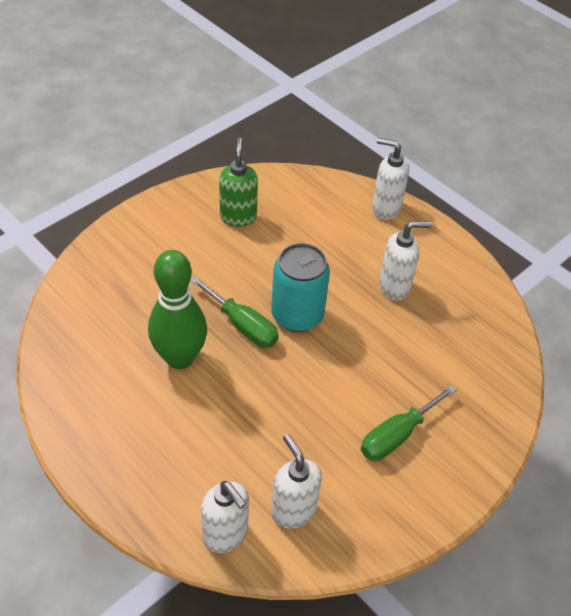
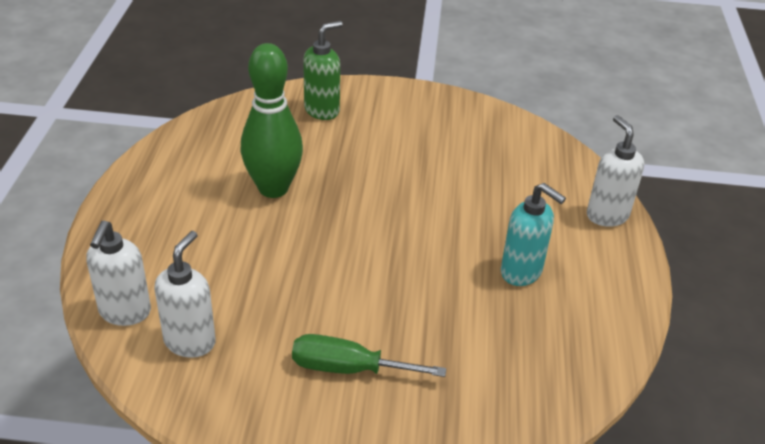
camera: 50 degrees right, 10 degrees down
(238, 217) = (461, 137): green soap dispenser -> green soap dispenser (322, 110)
(243, 325) = (350, 203): green screwdriver -> none
(297, 315) = (403, 228): turquoise can -> none
(395, 287) = (522, 272): white soap dispenser -> turquoise soap dispenser

